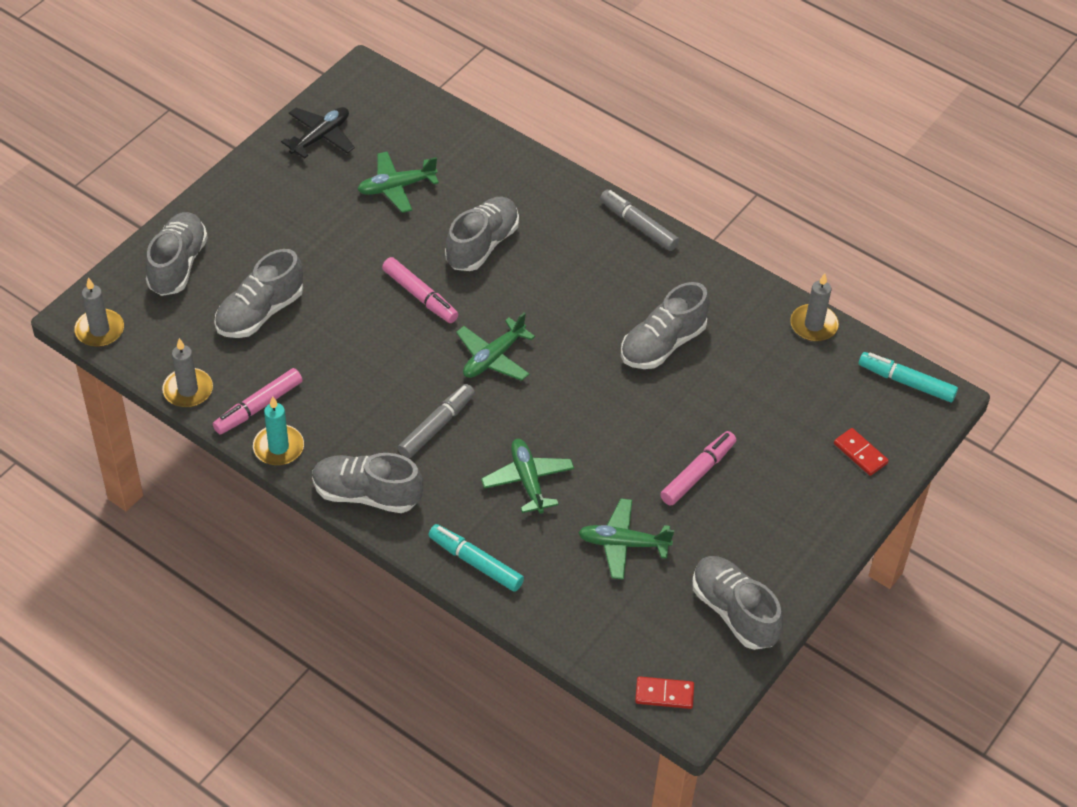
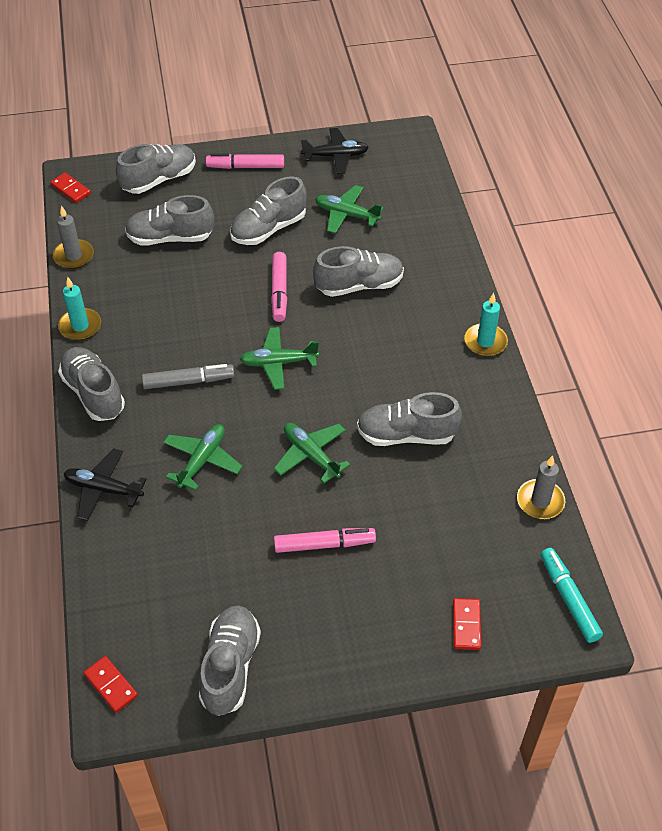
camera: 45 degrees right, 0 degrees up
(100, 330) = (70, 189): grey candle -> red domino
(258, 407) = (99, 293): pink marker -> pink marker (245, 167)
(341, 246) = (268, 229): none -> grey shoe
(475, 562) = (103, 489): turquoise marker -> black plane
(623, 544) = (212, 553): green plane -> green plane (311, 455)
(638, 225) = (485, 342): grey marker -> turquoise candle

